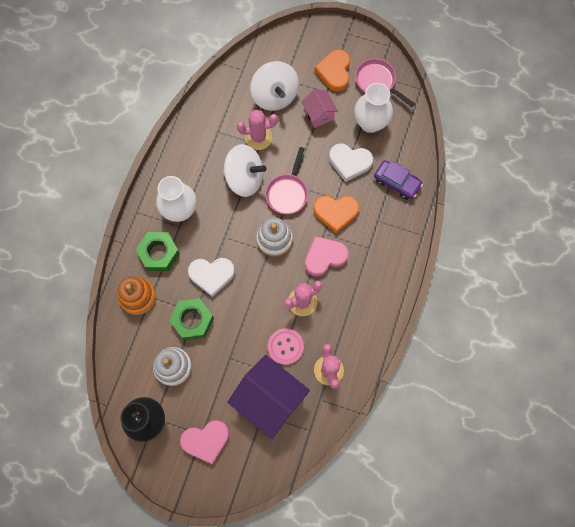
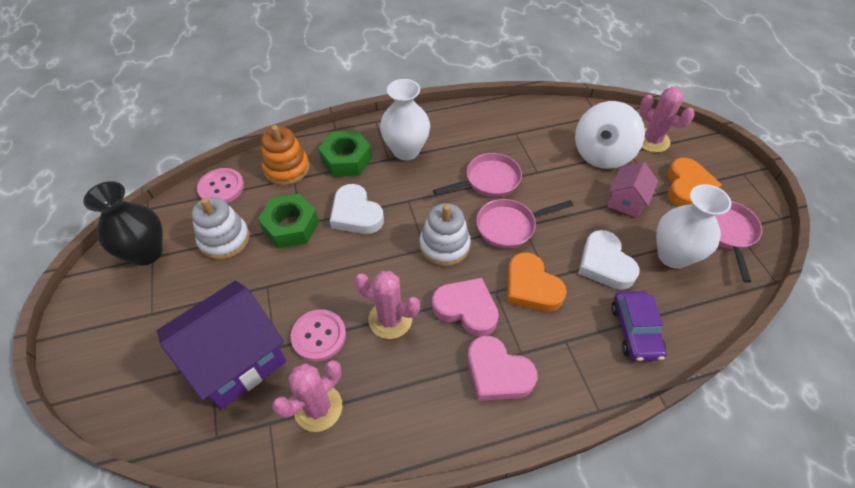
camera: 55 degrees right, 20 degrees down
(123, 348) = (221, 187): none -> pink button
(206, 440) = (146, 322): pink heart -> pink heart (497, 373)
(244, 178) = (489, 180): white spinning top -> pink pan
(258, 137) = (544, 166): pink cactus -> pink cactus (652, 140)
(269, 399) = (237, 359): purple house -> purple house turned 45 degrees clockwise
(334, 72) = (687, 187): orange heart -> orange heart turned 135 degrees clockwise

